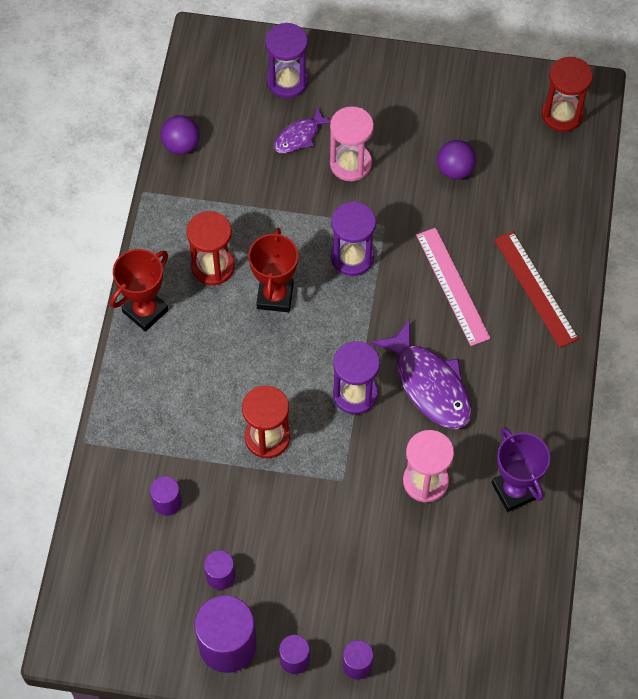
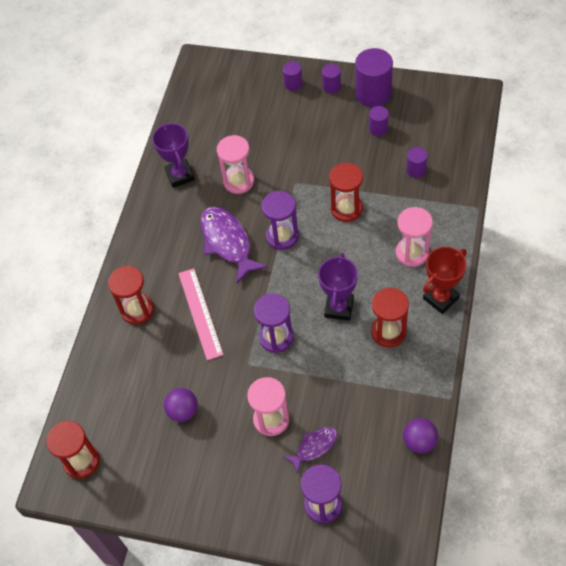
camera: 170 degrees left, 5 degrees down
(179, 372) = (412, 253): none -> pink hourglass
(275, 296) = (339, 308): red trophy -> purple trophy
(535, 289) = (137, 310): red ruler -> red hourglass

